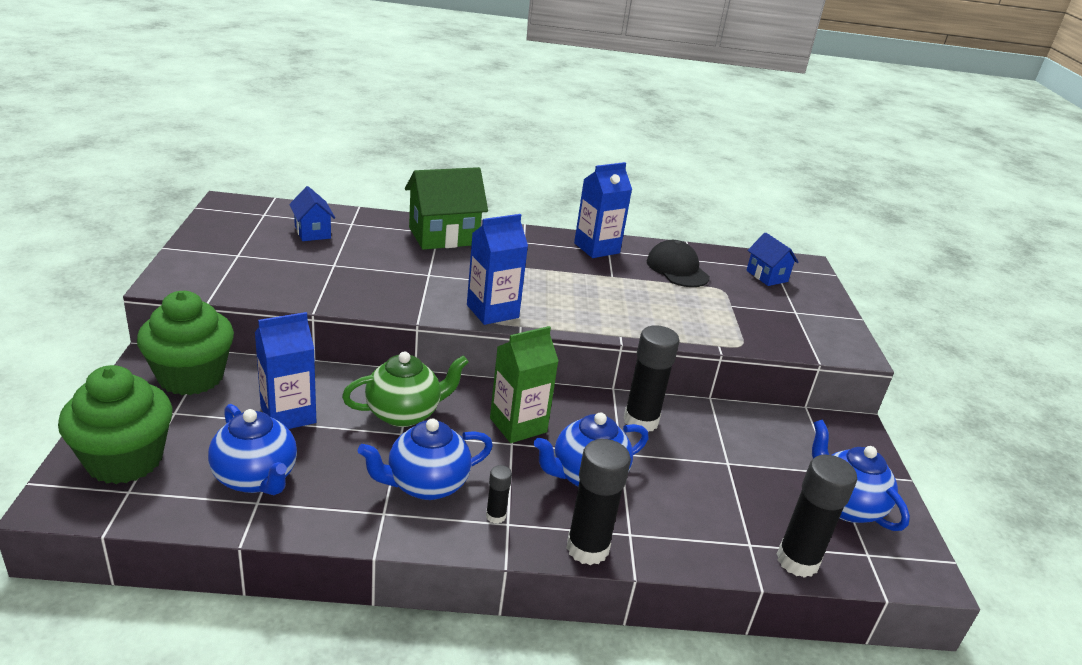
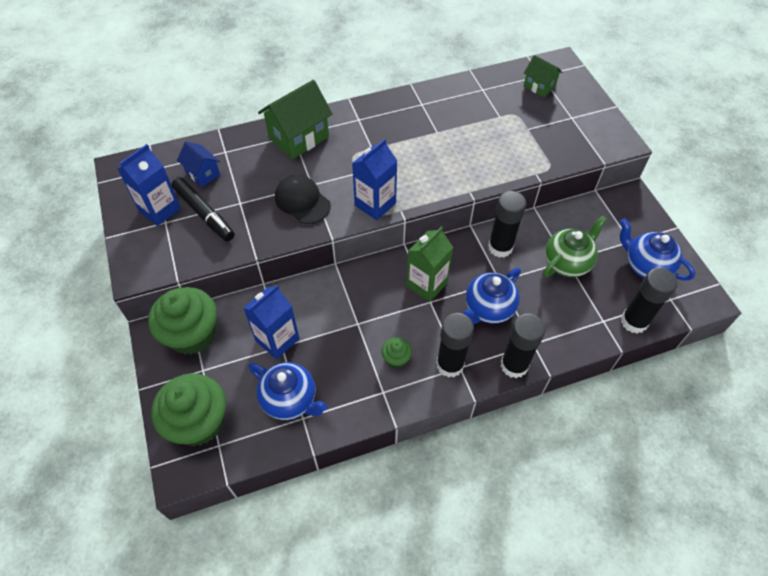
camera: 15 degrees left, 25 degrees up
(286, 261) = (204, 213): none -> black marker
(404, 413) = (350, 306): green teapot -> green teapot (567, 262)
(426, 485) = (396, 359): blue teapot -> green cupcake
(495, 516) = (450, 365): black glue stick -> black glue stick, size x2.06
(596, 248) = (412, 105): blue carton -> blue carton (160, 209)
(677, 269) = (477, 105): black cap -> black cap (302, 201)
(766, 276) = (539, 86): blue house -> green house

